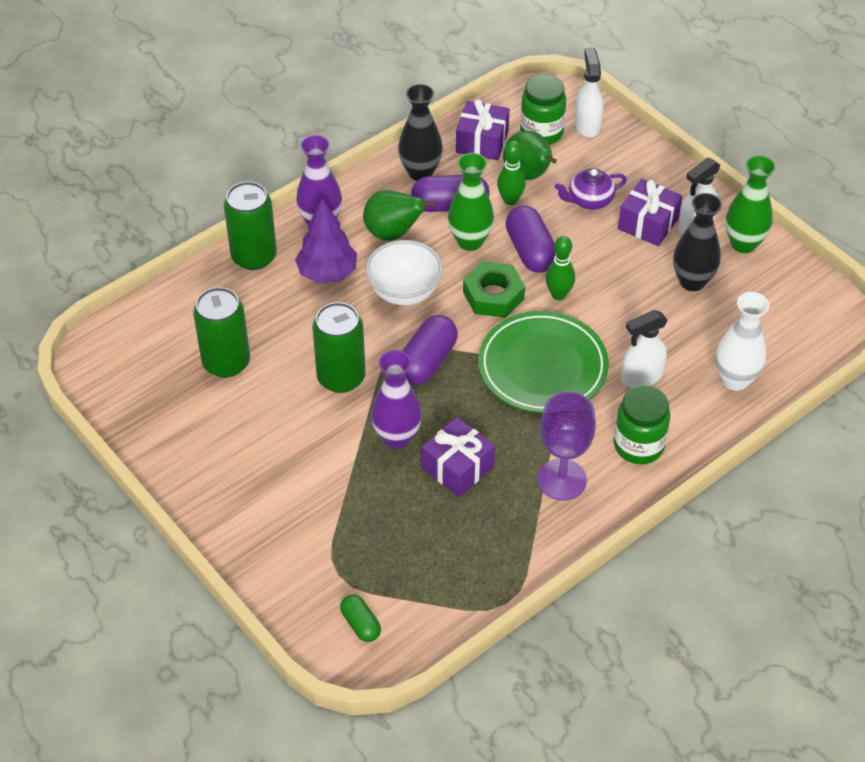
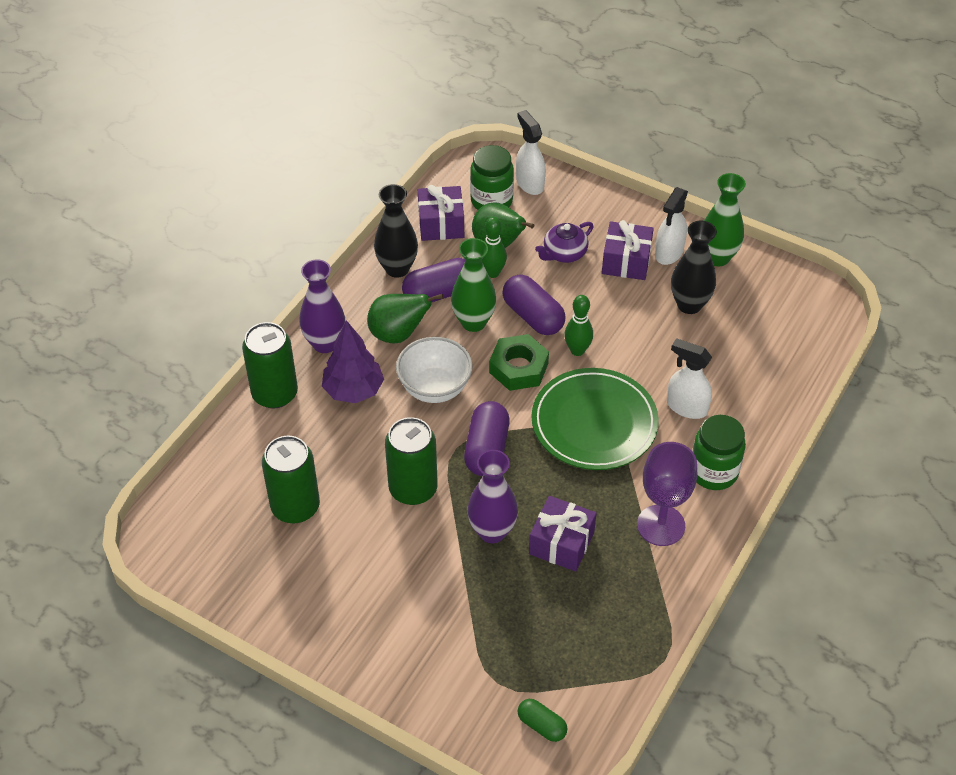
camera: 20 degrees left, 0 degrees up
(641, 377) = (686, 407): white spray bottle -> white spray bottle turned 75 degrees clockwise
(735, 380) = (768, 385): white vase -> none

